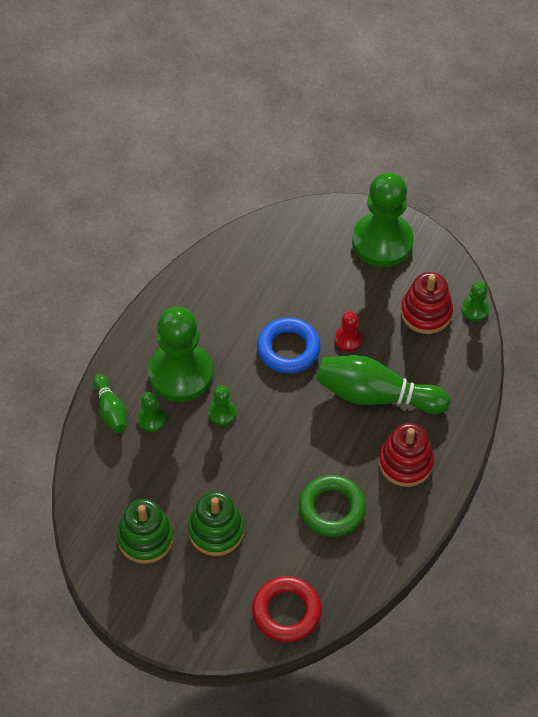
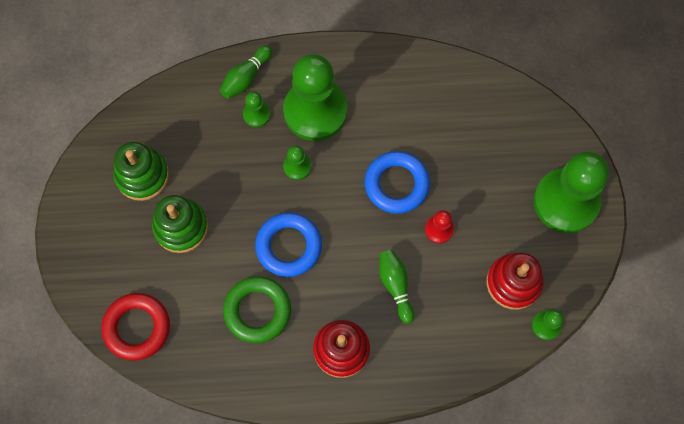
camera: 60 degrees right, 15 degrees up
(289, 456) = (289, 246): none -> blue ring
(376, 395) = (395, 286): green bowling pin -> green bowling pin, size x0.53

